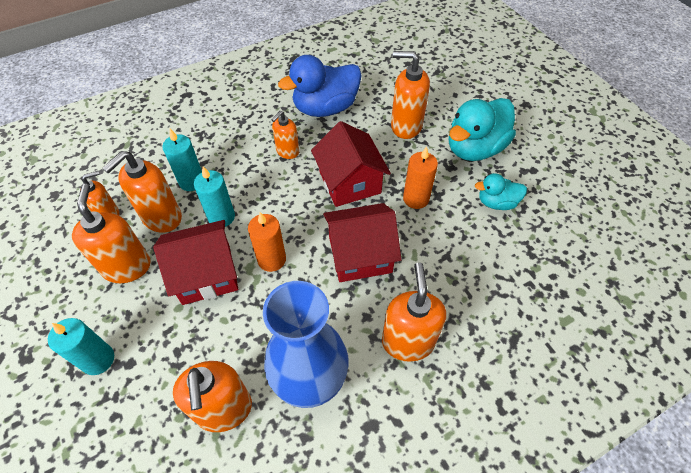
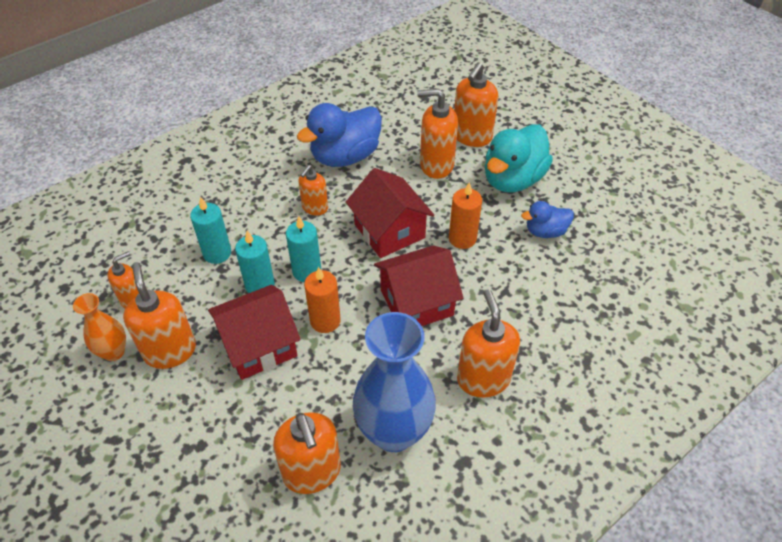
camera: 10 degrees left, 5 degrees down
(78, 260) = (114, 352): none -> orange vase
(98, 359) = (165, 447): turquoise candle -> turquoise candle (307, 271)
(162, 218) = (194, 295): orange soap dispenser -> orange soap dispenser (471, 137)
(496, 203) = (545, 231): turquoise duck -> blue duck

